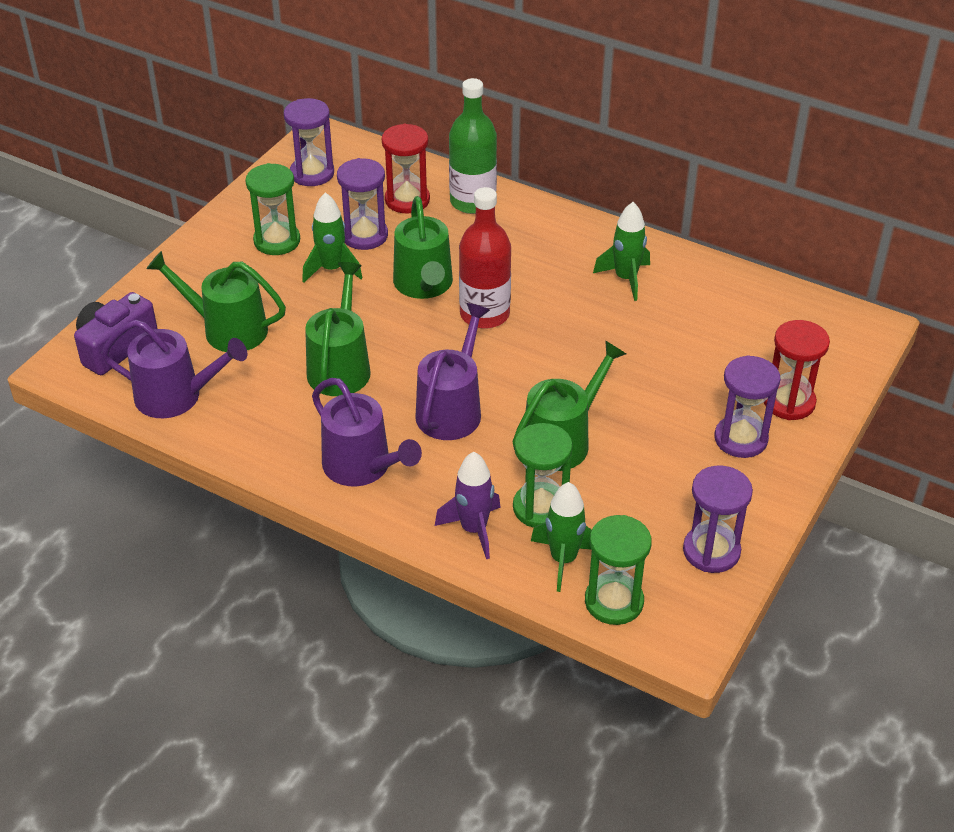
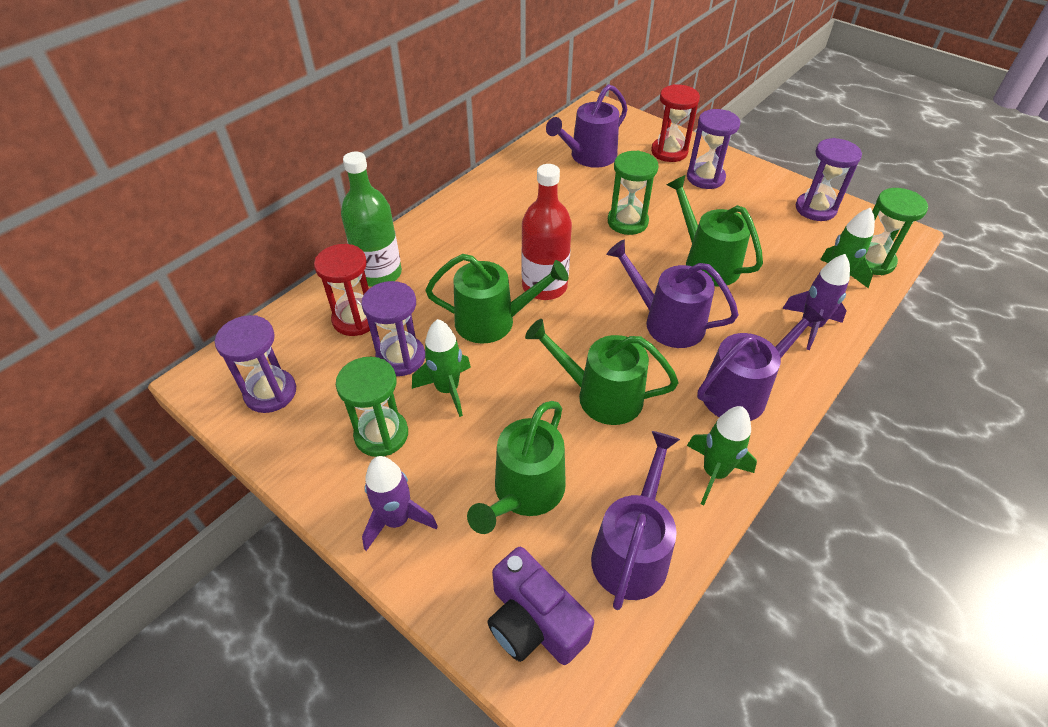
camera: 80 degrees left, 5 degrees up
(196, 264) = (397, 520): none -> purple rocket
(540, 508) = (782, 284): green hourglass -> green hourglass (627, 222)
(626, 279) = (519, 201): green rocket -> green rocket (714, 473)
(743, 328) = (589, 156): none -> purple watering can

